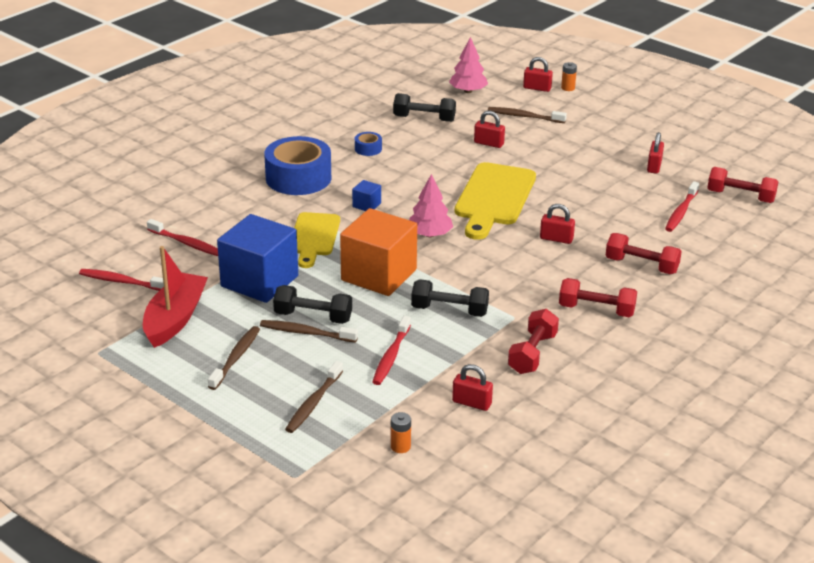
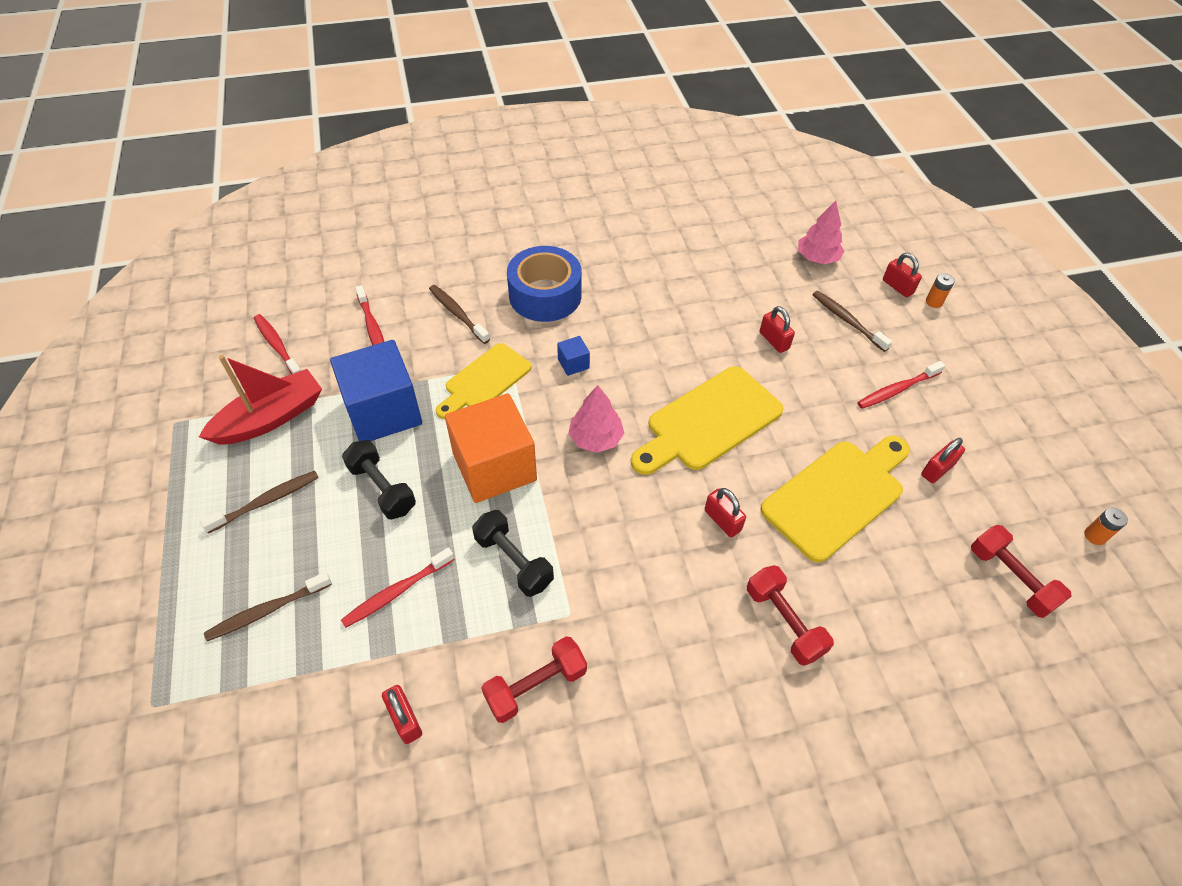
camera: 35 degrees right, 20 degrees up
(306, 333) = (355, 506): brown toothbrush -> brown toothbrush (457, 314)
(368, 149) = (645, 289): blue tape -> none
(400, 447) = (278, 735): orange battery -> orange battery (1094, 536)
(424, 118) = (737, 275): black dumbbell -> none
(596, 310) = (668, 662): red dumbbell -> none
(610, 200) = (837, 495): none -> yellow cutting board
(681, 212) = (909, 562): red toothbrush -> red toothbrush (897, 390)

